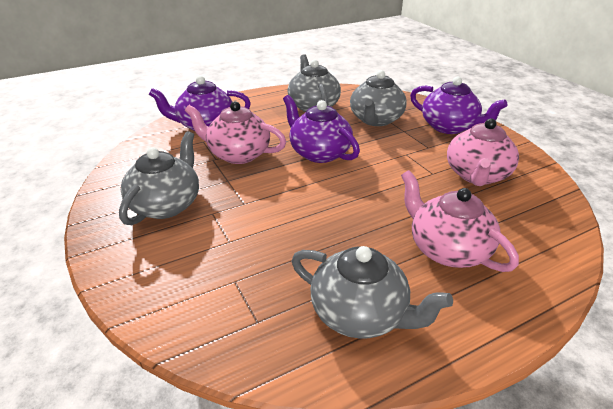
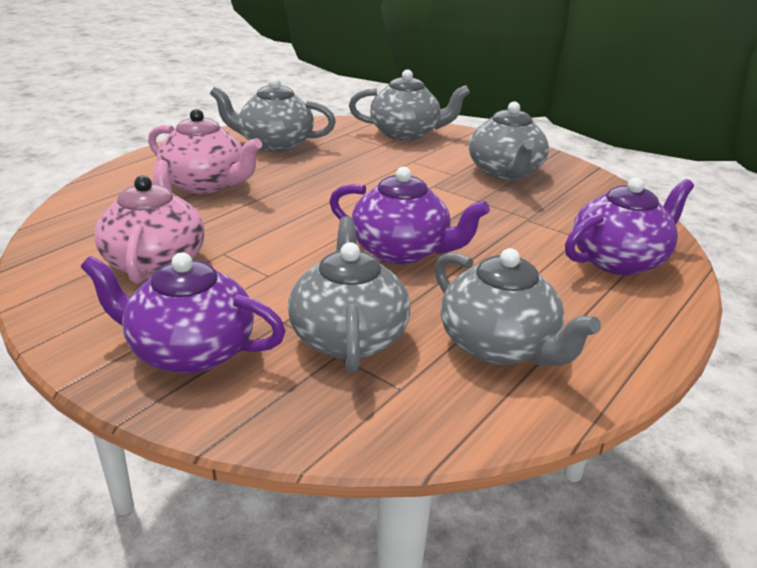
camera: 155 degrees right, 5 degrees down
(184, 299) = (406, 134): none -> grey teapot
(238, 154) = (508, 229): pink teapot -> none

